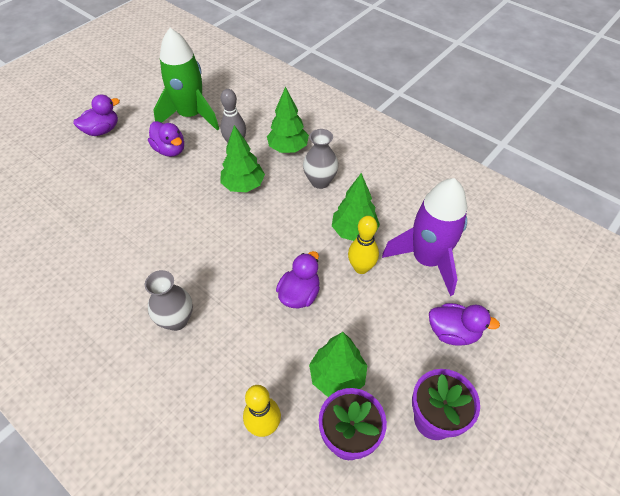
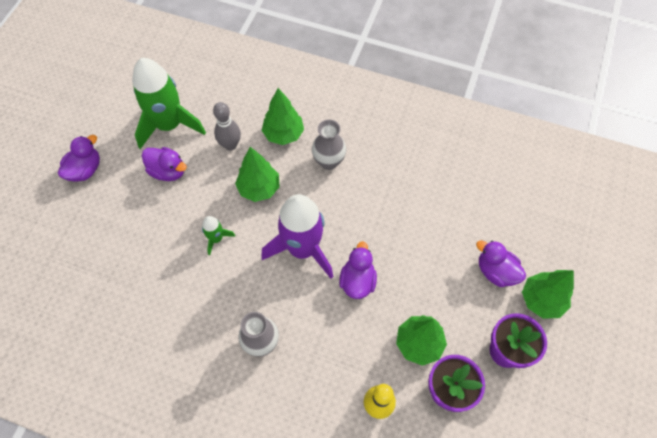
camera: 20 degrees left, 10 degrees up
(183, 216) = (216, 239): none -> green rocket
(354, 231) = (380, 204): green tree -> green tree (541, 300)
(361, 268) = (400, 238): yellow bowling pin -> none
(427, 260) = (452, 211): purple rocket -> purple rocket (302, 249)
(453, 332) = (495, 271): purple duck -> purple duck turned 135 degrees counterclockwise

